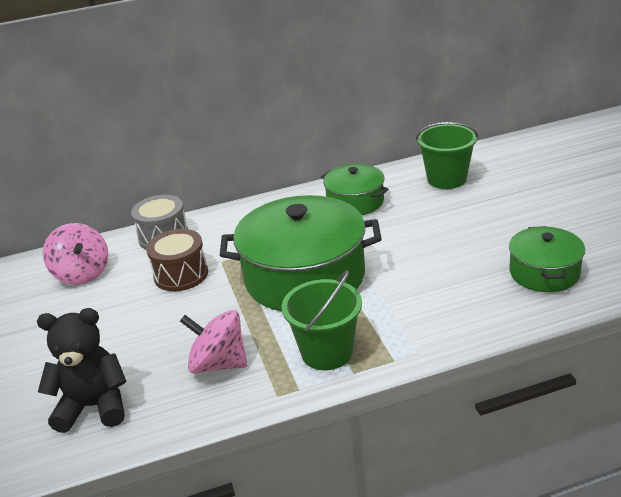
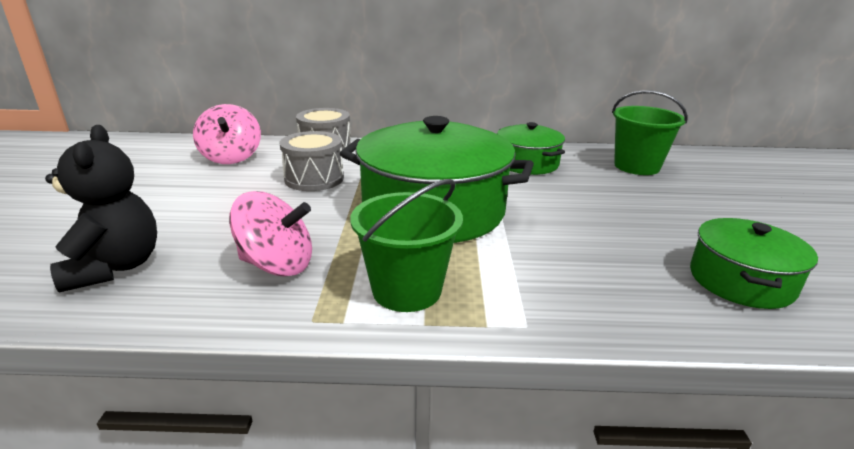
camera: 15 degrees right, 5 degrees down
(94, 406) = (115, 267): black teddy bear -> black teddy bear turned 60 degrees clockwise
(181, 274) = (314, 178): brown drum -> grey drum
(218, 364) = (277, 265): pink spinning top -> pink spinning top turned 150 degrees clockwise

